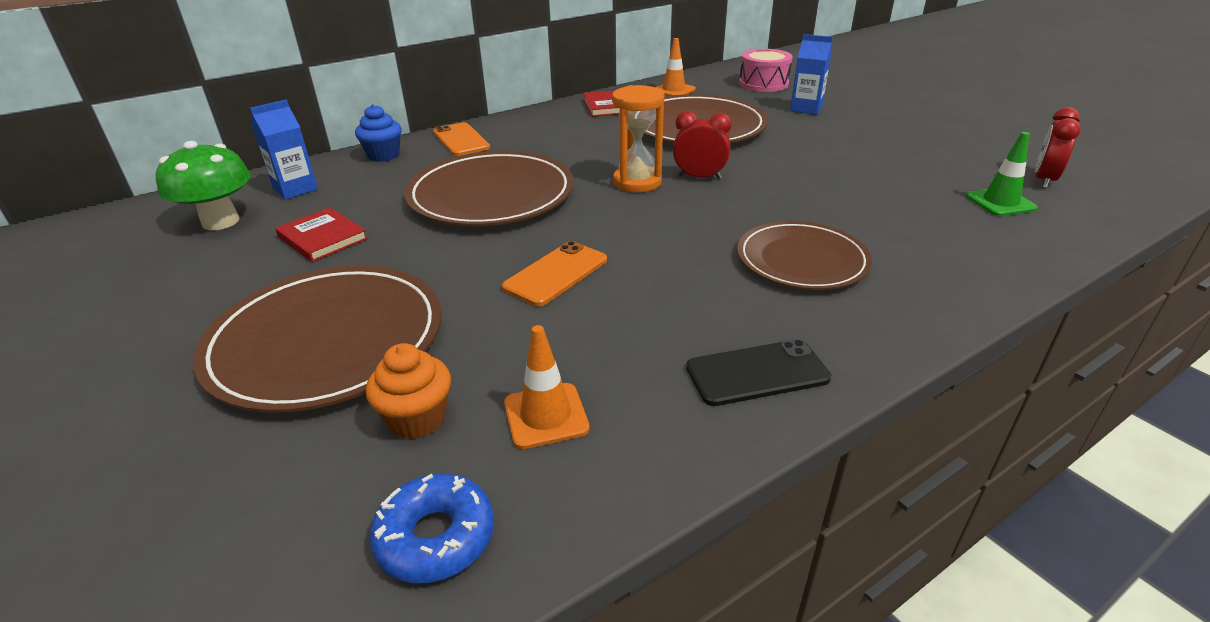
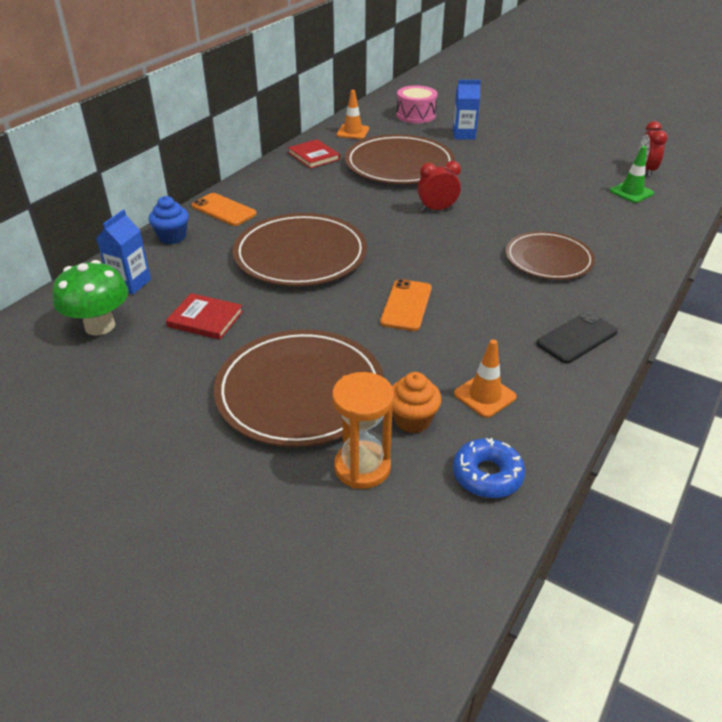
camera: 25 degrees left, 5 degrees up
(637, 182) = (397, 222): orange hourglass -> orange hourglass (362, 467)

